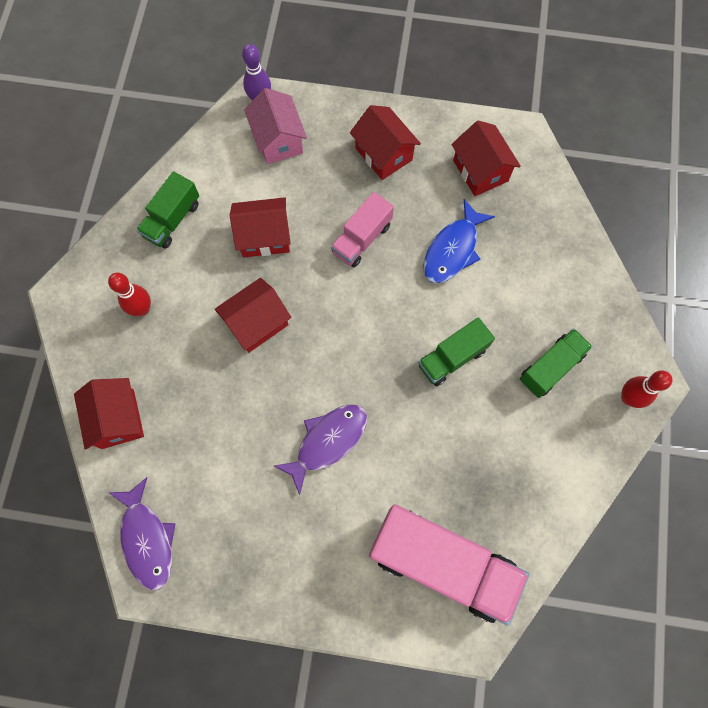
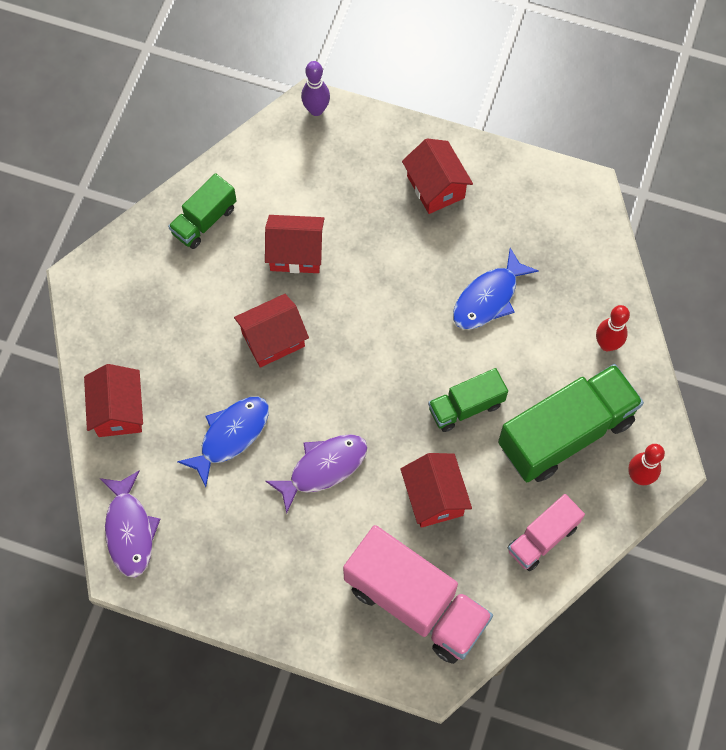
camera: 10 degrees right, 5 degrees down
(142, 309) = (159, 306): red bowling pin -> red bowling pin (607, 344)
(232, 425) = (231, 436): none -> blue fish
(278, 140) = (328, 155): pink house -> none
(361, 239) = (396, 271): pink truck -> pink truck (542, 538)
(480, 171) = (534, 220): red house -> red house (434, 497)
(550, 367) = (565, 433): green truck -> green truck, size x1.83

